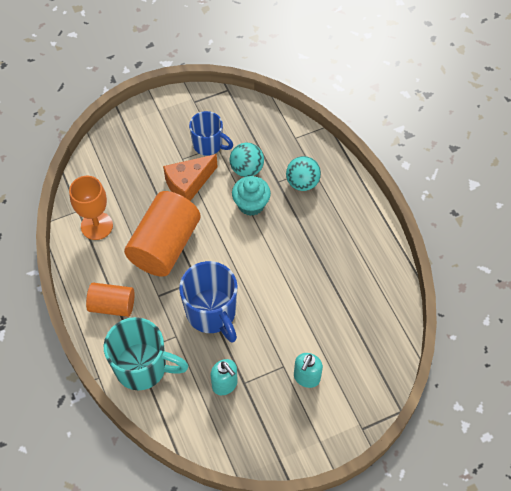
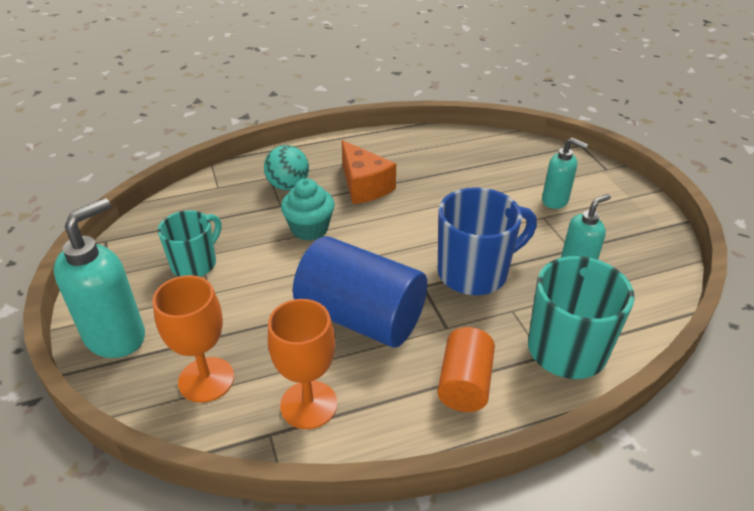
camera: 85 degrees left, 20 degrees down
(113, 173) = (206, 379): none -> orange goblet
(144, 122) = (116, 336): none -> turquoise soap dispenser
(165, 245) = (361, 317): orange cylinder -> blue cylinder
(188, 184) = (258, 287): orange cheese -> orange cheese (364, 186)
(208, 145) = (195, 264): blue mug -> turquoise mug
(247, 169) = (251, 230): turquoise ball -> none

